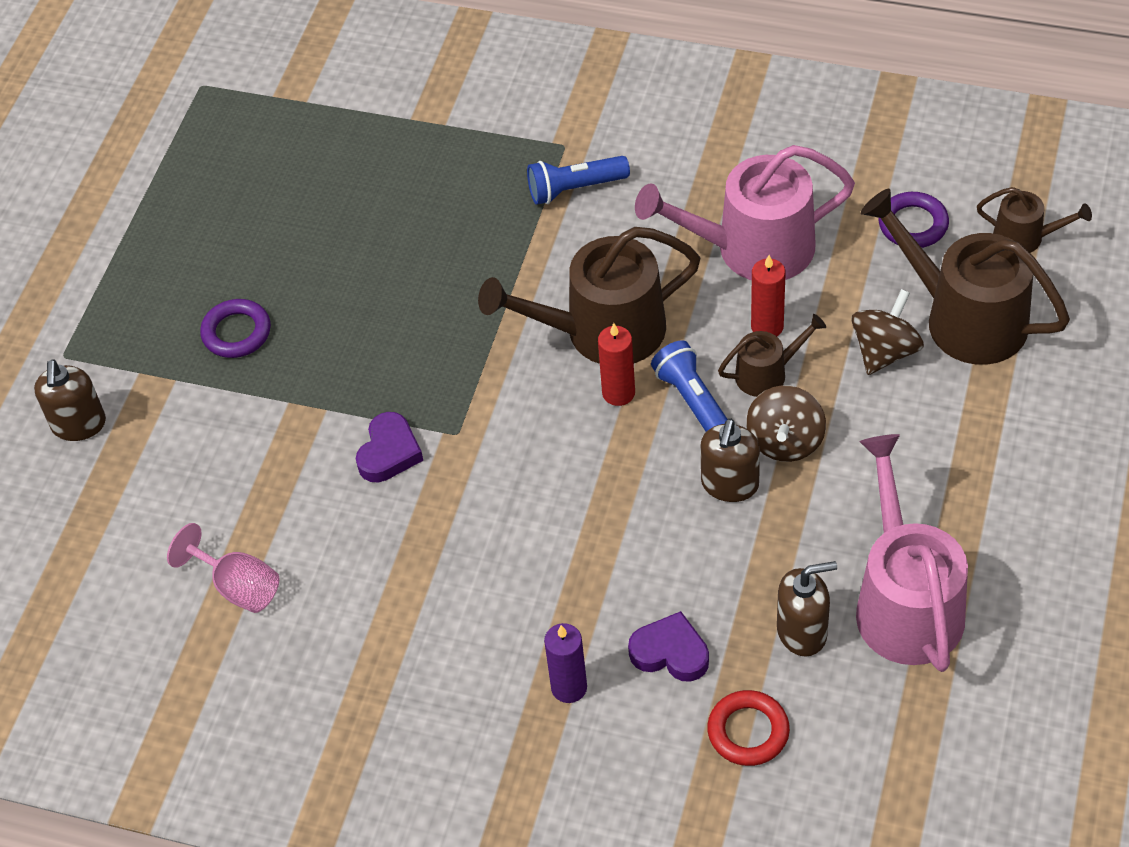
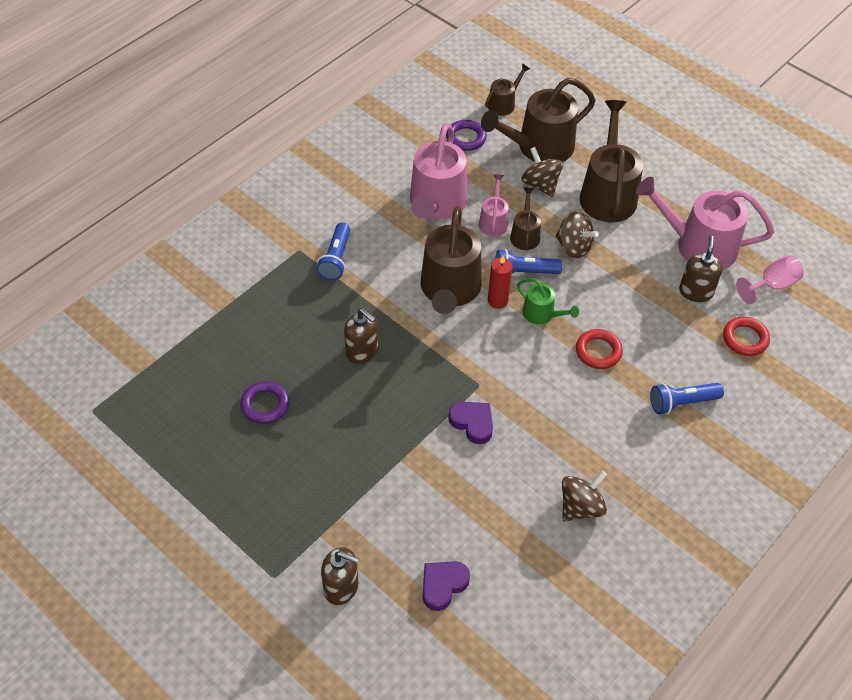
camera: 70 degrees left, 0 degrees up
(236, 332) = (325, 468): purple ring -> purple ring (265, 405)
(238, 586) = (527, 539): pink goblet -> pink goblet (772, 285)
(319, 627) = (581, 507): none -> brown spinning top
(569, 687) = (682, 403): purple candle -> blue flashlight
(601, 548) = (598, 351): none -> red ring
(627, 453) = (541, 314): none -> green watering can
(670, 652) = (681, 350): purple heart -> purple heart (443, 585)
(729, 484) = (588, 280): brown soap dispenser -> brown soap dispenser (362, 351)
(767, 326) = (493, 221): red candle -> pink watering can
(929, 442) = (608, 194): none -> brown watering can

